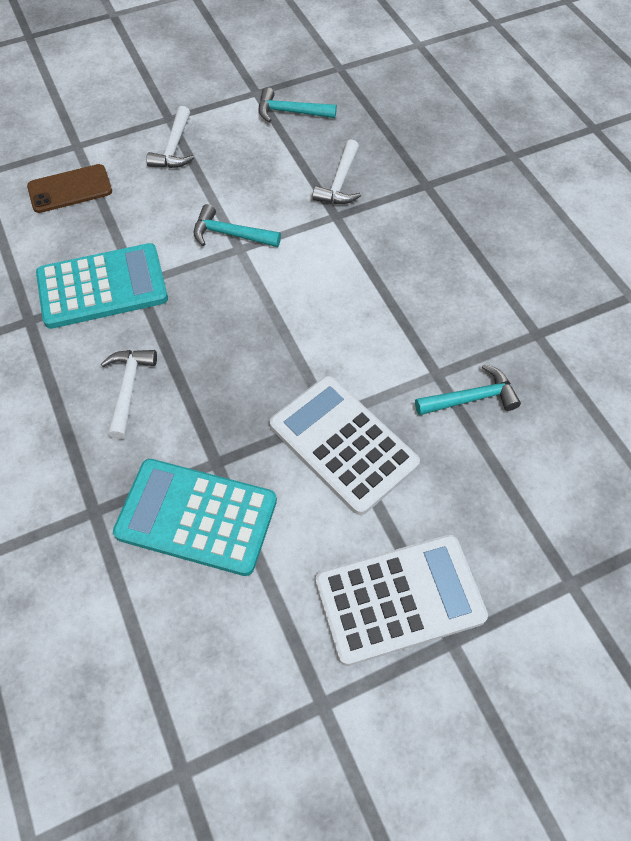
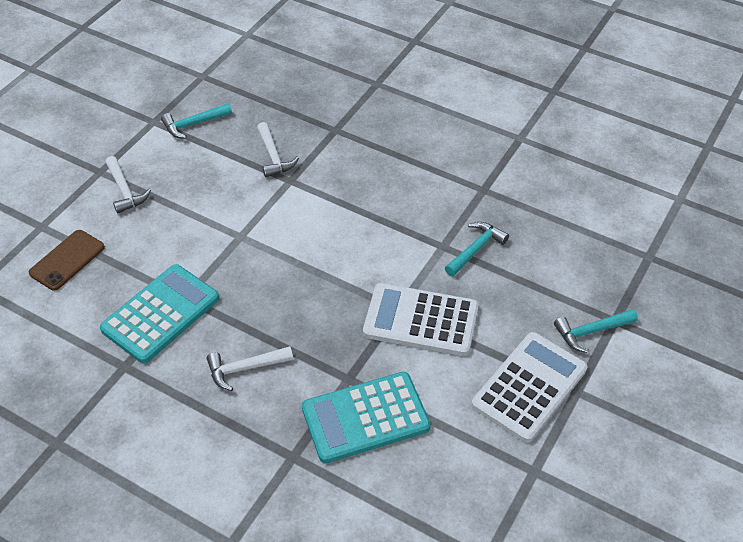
camera: 35 degrees left, 10 degrees down
(128, 389) = (245, 368): white hammer -> white hammer turned 75 degrees counterclockwise
(230, 234) = (225, 230): turquoise hammer -> turquoise hammer (591, 331)

